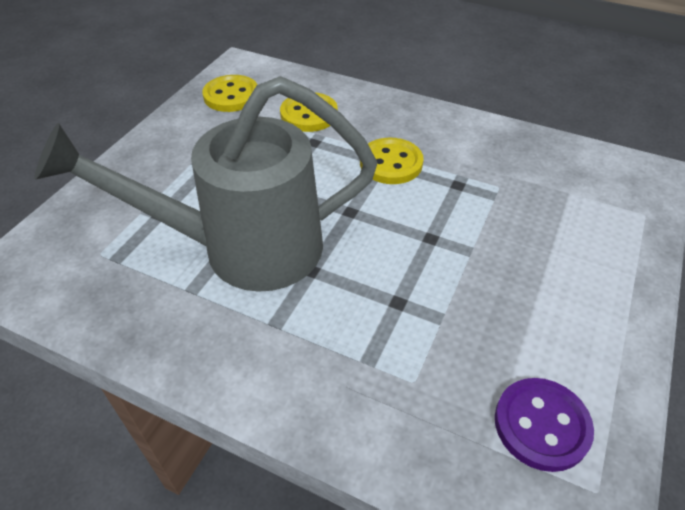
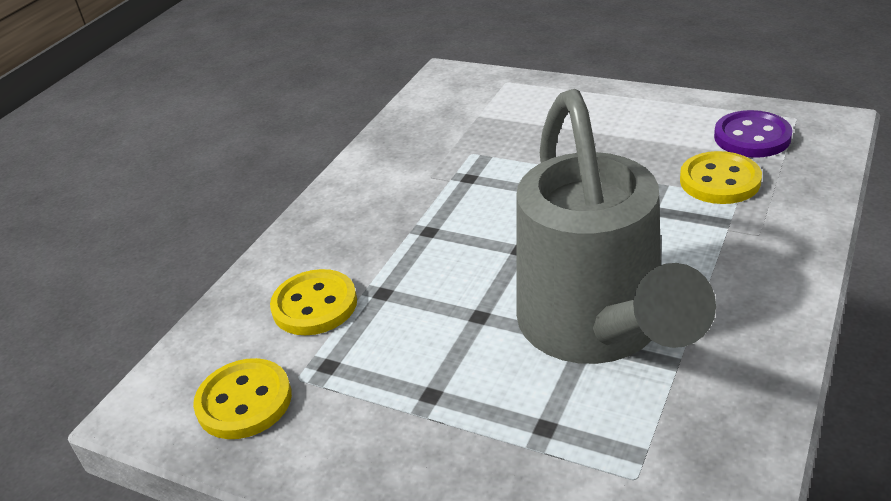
camera: 85 degrees left, 10 degrees down
(391, 163) = (429, 225): yellow button -> yellow button (719, 181)

